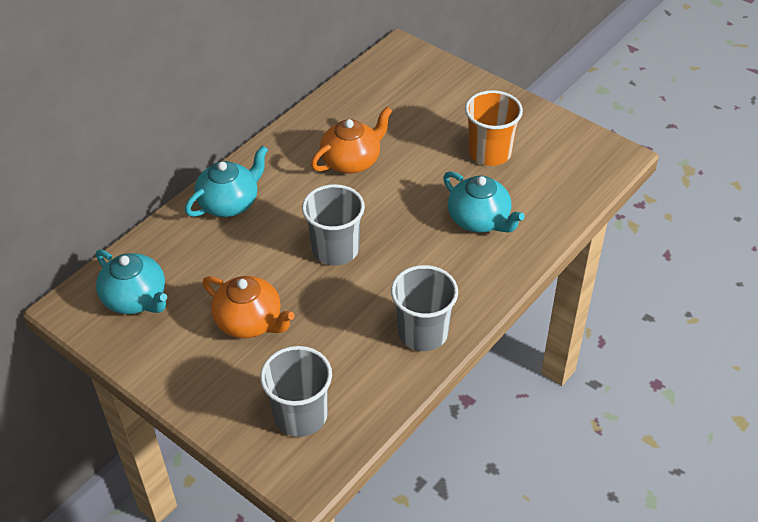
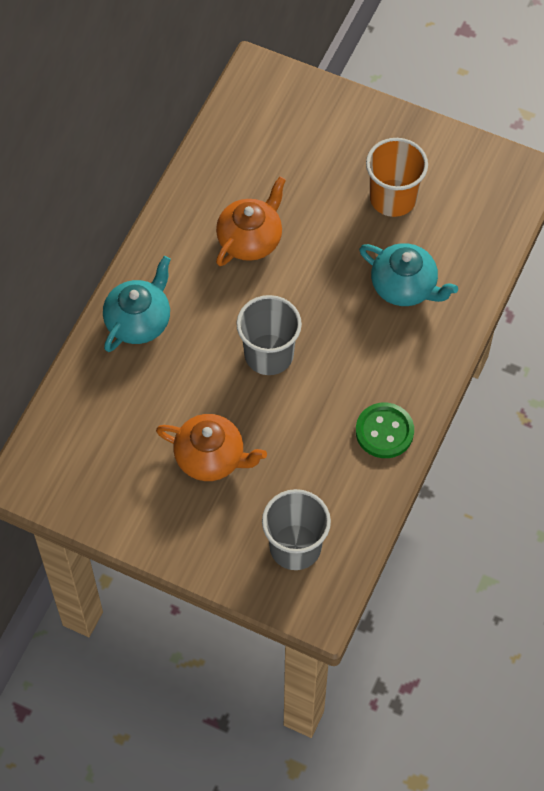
camera: 15 degrees left, 15 degrees up
(136, 299) = (86, 457): turquoise teapot -> none
(423, 333) = (384, 431): grey cup -> green button

